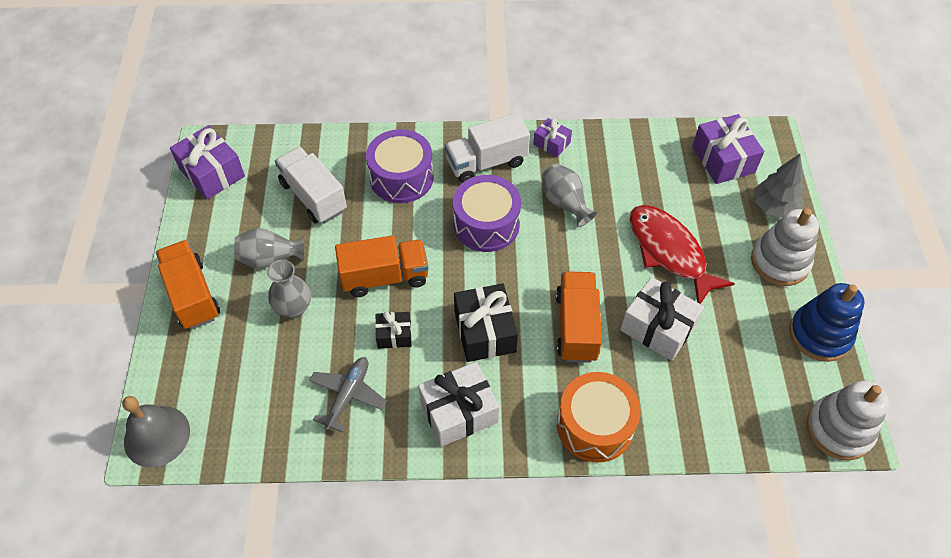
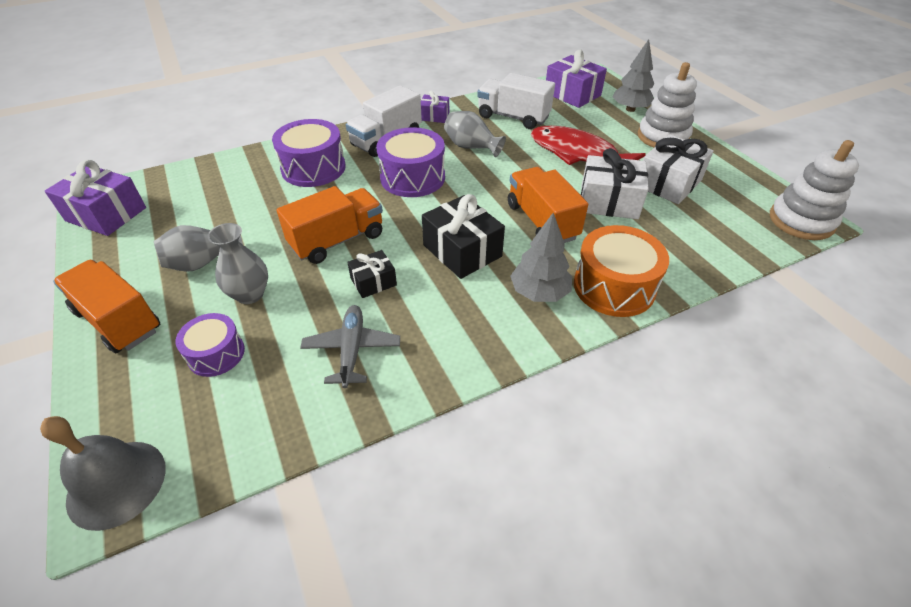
camera: 25 degrees left, 10 degrees down
(250, 356) = (216, 354): none -> purple drum
(313, 196) = (230, 203): white truck -> white truck (513, 117)
(459, 412) = (479, 322): white gift -> white gift (668, 183)
(525, 404) = (539, 292): none -> grey tree
(819, 334) = (730, 169): blue stacking toy -> none

